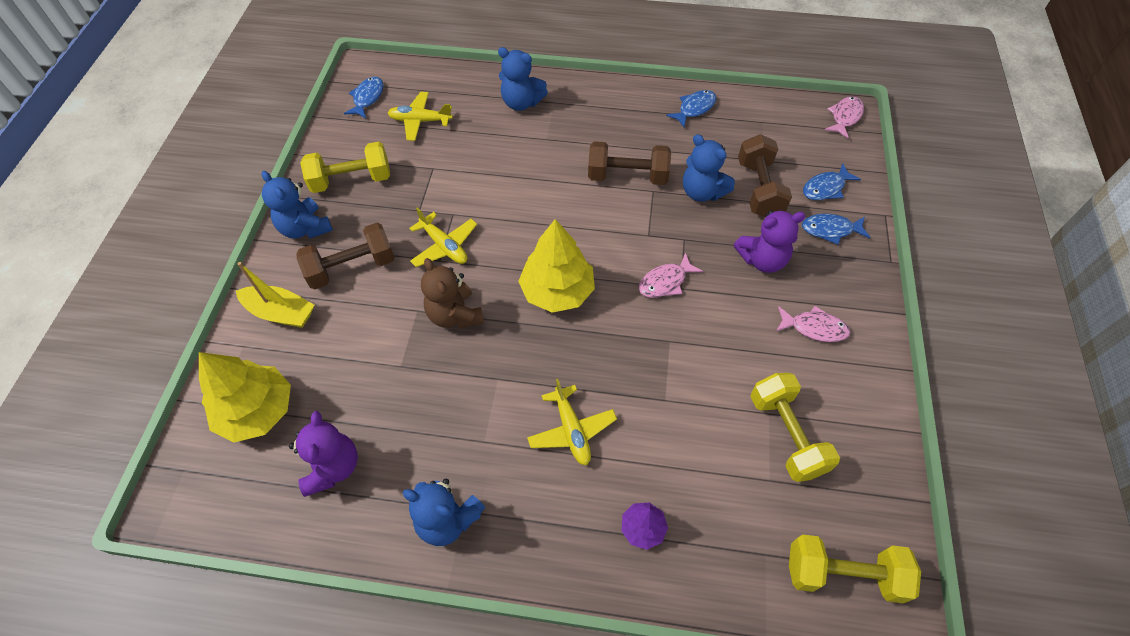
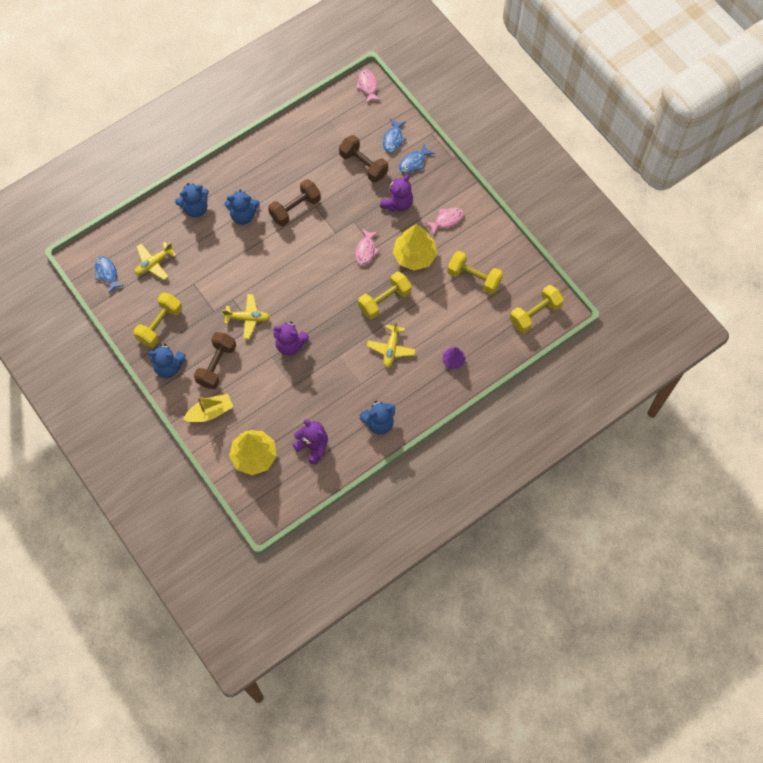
camera: 45 degrees left, 10 degrees up
(455, 315) = (290, 345): brown teddy bear -> purple teddy bear
(557, 291) = (323, 295): yellow tree -> yellow tree (414, 255)
(571, 430) = (391, 348): yellow plane -> yellow plane turned 75 degrees clockwise
(627, 360) = (384, 300): none -> yellow dumbbell
(694, 108) = (289, 140): blue fish -> none
(702, 192) = (339, 188): blue teddy bear -> blue teddy bear (243, 215)

